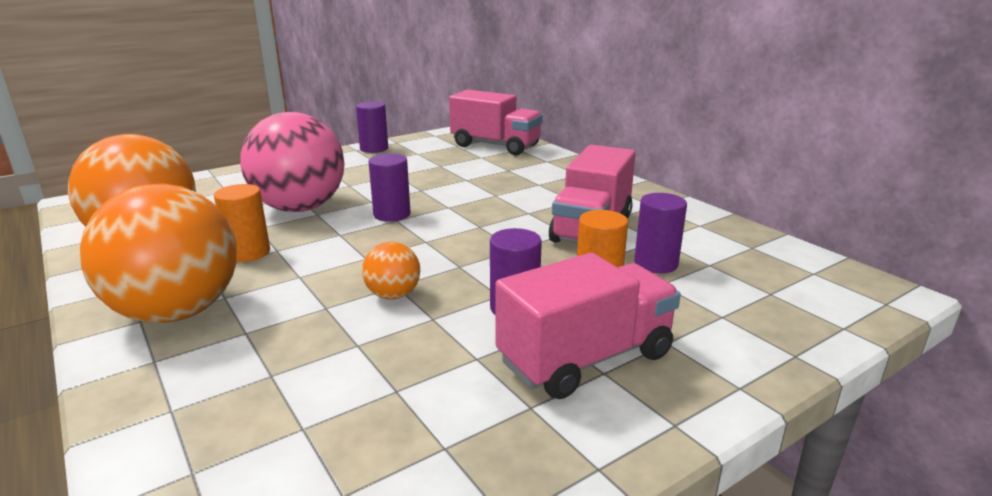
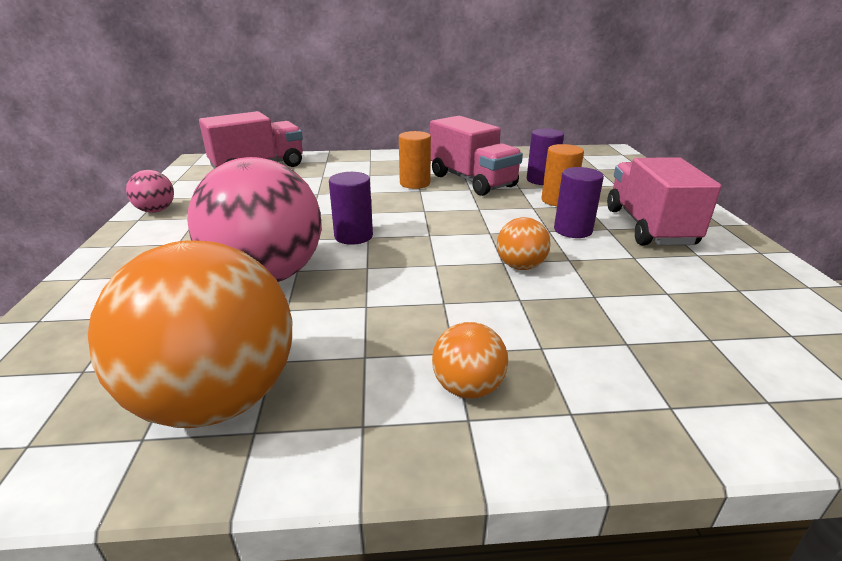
camera: 60 degrees left, 5 degrees up
(177, 312) = (468, 387): orange ball -> orange ball, size x0.45
(248, 253) = (355, 324): orange cylinder -> orange cylinder (415, 183)
(374, 149) = (156, 211): purple cylinder -> pink ball

